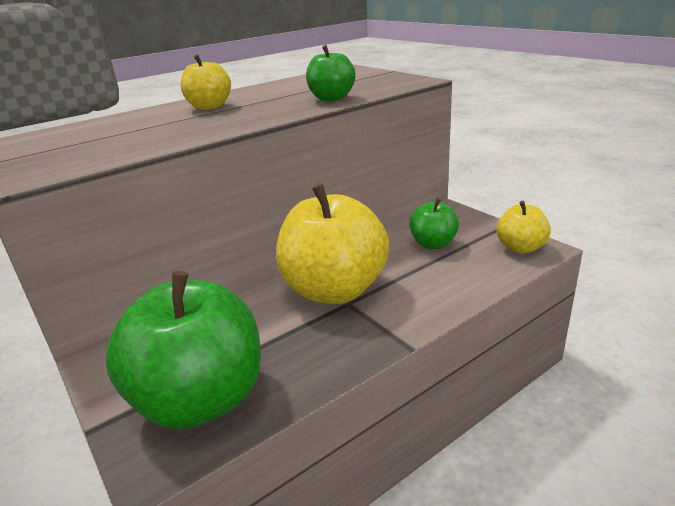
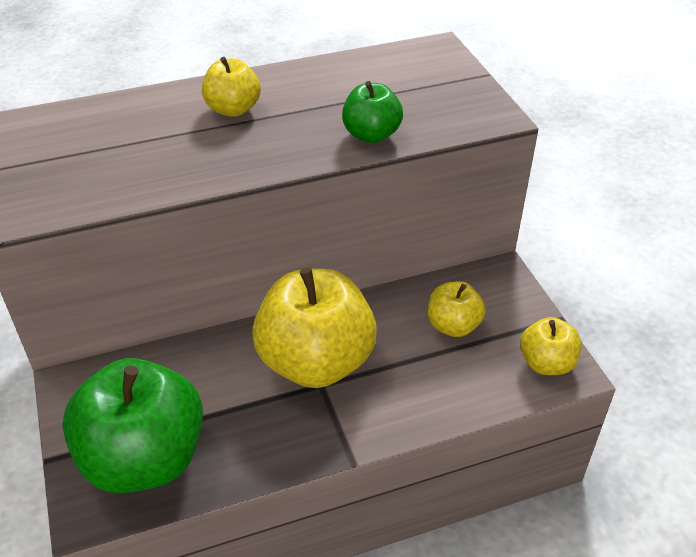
camera: 15 degrees right, 15 degrees up
(433, 244) = (453, 326): green apple -> yellow apple

